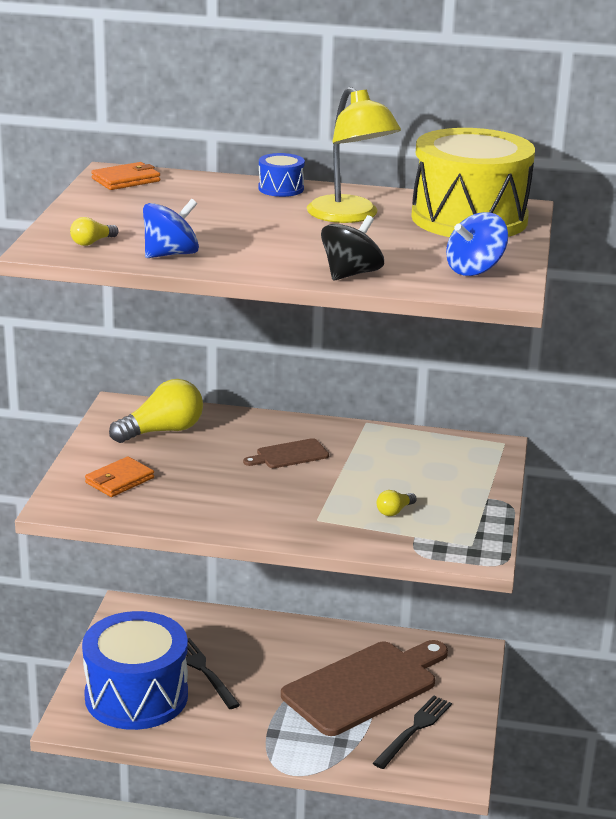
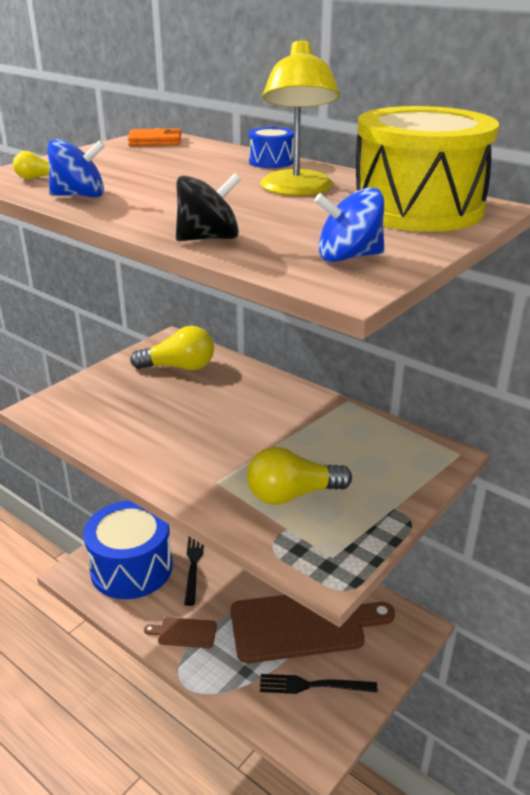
camera: 30 degrees right, 5 degrees up
(119, 480) = (104, 399): orange wallet -> none
(289, 455) = (254, 413): brown cutting board -> brown cutting board (184, 633)
(394, 511) = (292, 495): yellow light bulb -> yellow light bulb, size x2.16
(414, 730) = (313, 685): black fork -> black fork turned 150 degrees counterclockwise

